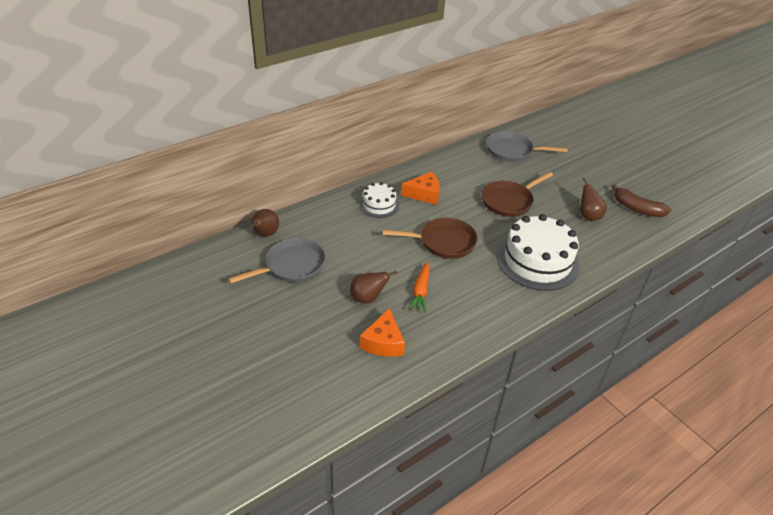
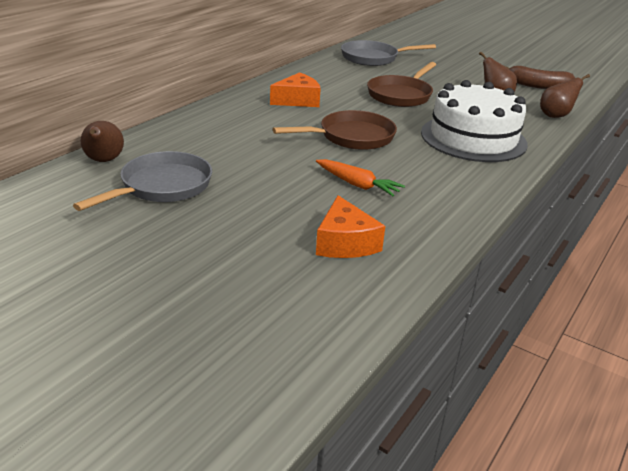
camera: 20 degrees left, 10 degrees down
(367, 298) = (292, 202): brown pear -> brown pear (555, 116)
(379, 205) = (247, 115): white cake -> none
(420, 291) = (357, 184): orange carrot -> orange carrot turned 45 degrees counterclockwise

